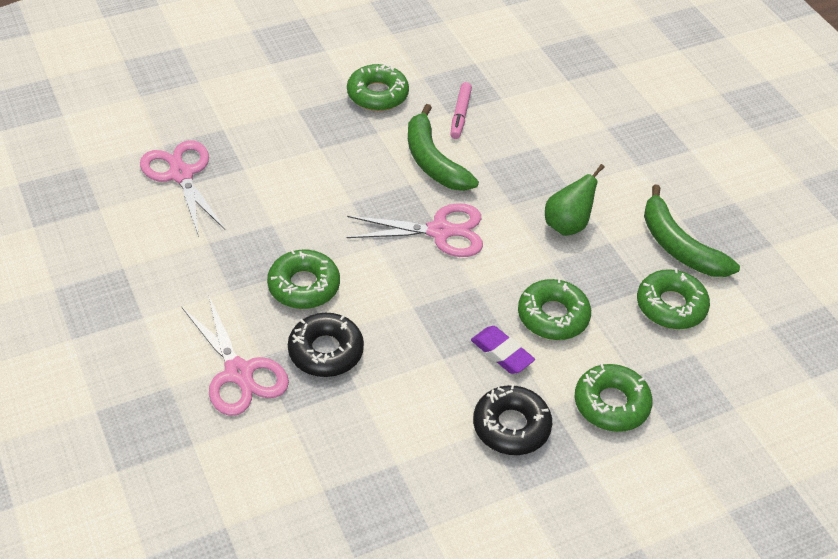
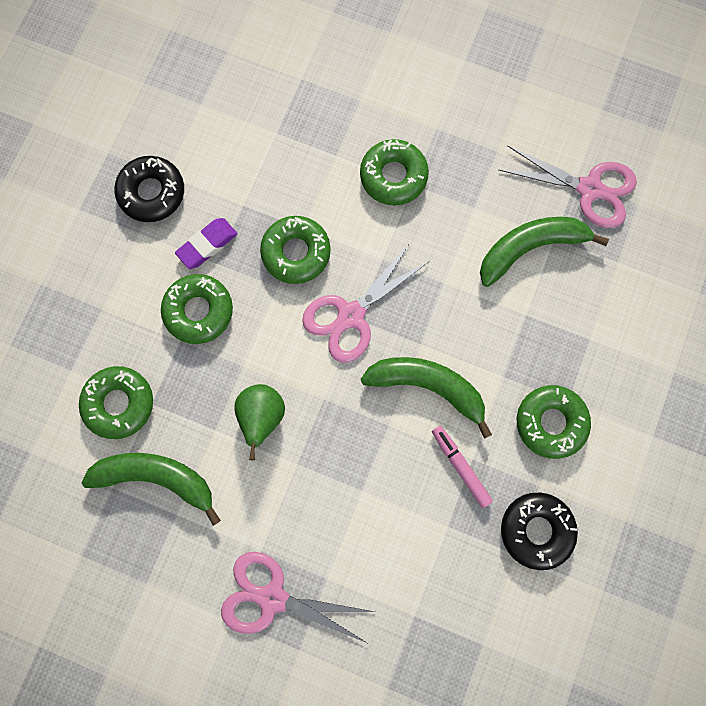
camera: 140 degrees right, 30 degrees up
(239, 373) = (359, 77): pink scissors -> pink scissors (272, 598)
(268, 176) = (529, 248): none -> green banana
(325, 351) = (324, 140): black donut -> black donut (536, 530)
(501, 353) = (207, 245): purple eraser -> purple eraser turned 45 degrees counterclockwise
(611, 404) = (99, 270): green donut -> green donut (296, 252)

